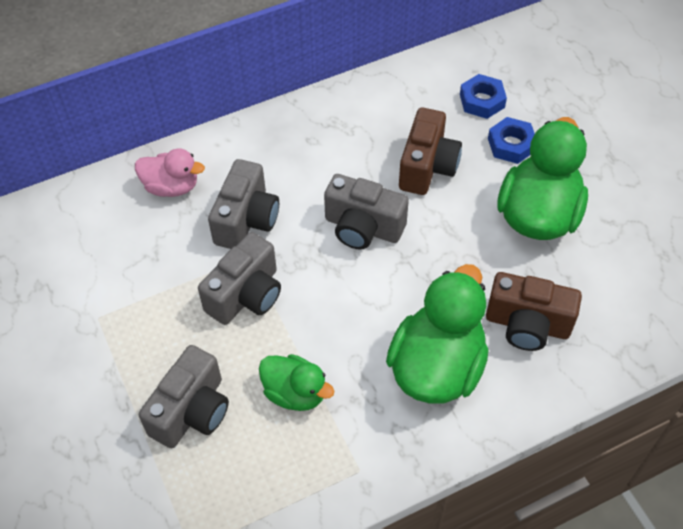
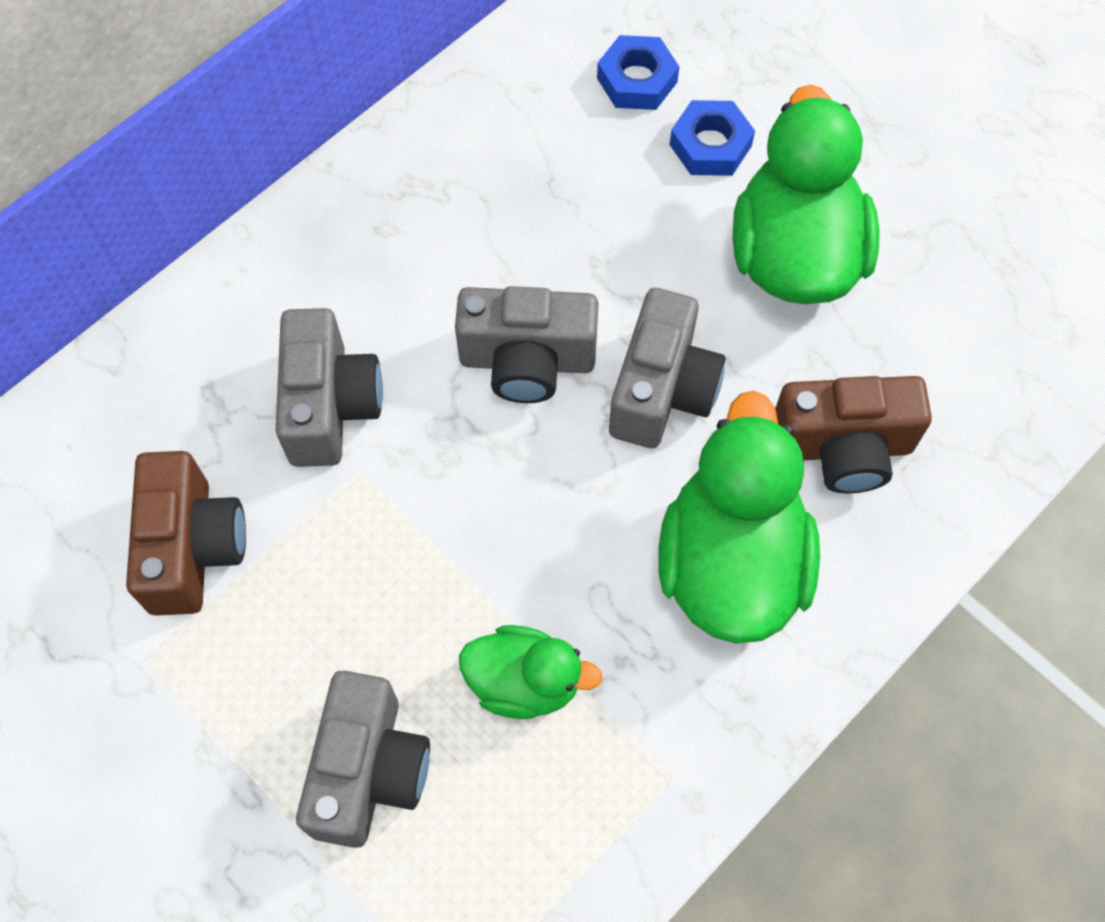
camera: 20 degrees left, 10 degrees up
(171, 187) = (178, 383): pink duck -> none
(246, 295) = (381, 539): grey camera -> grey camera (662, 390)
(427, 167) = (592, 223): brown camera -> brown camera (193, 547)

